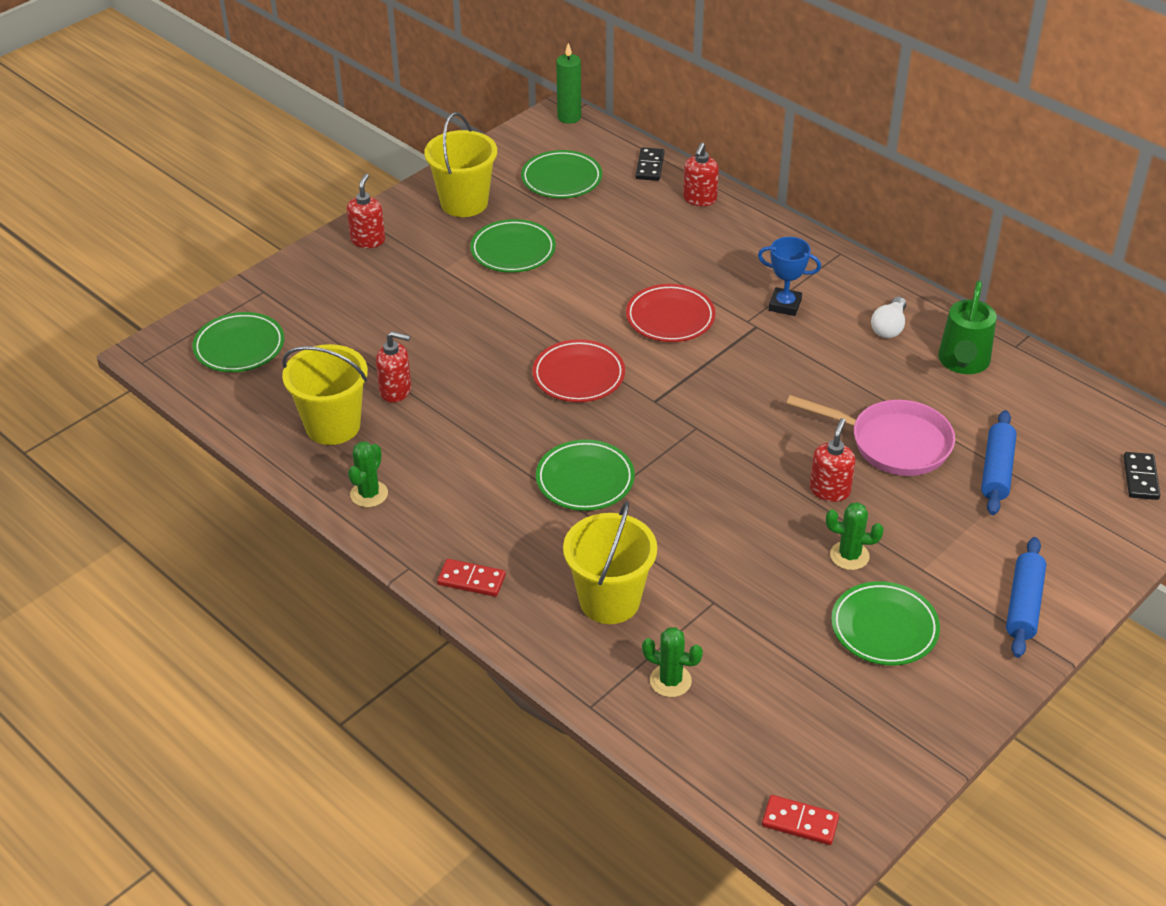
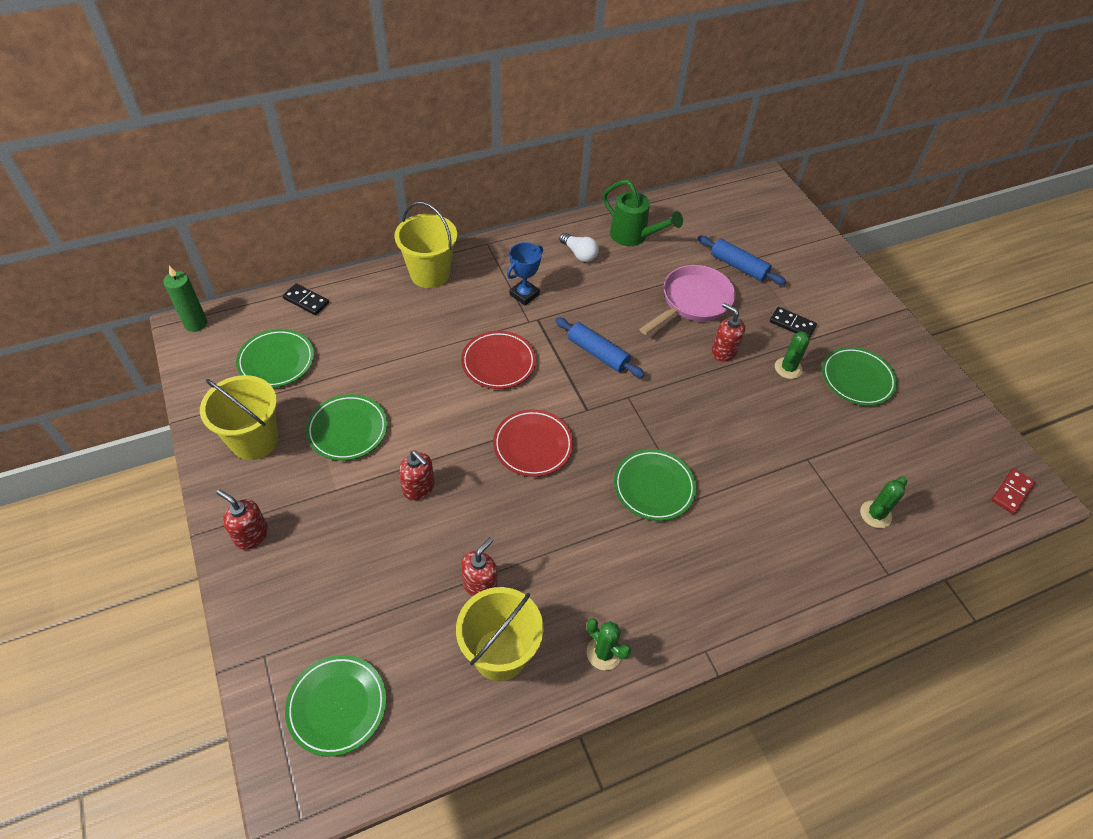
camera: 70 degrees left, 10 degrees up
(471, 580) = (736, 608): red domino -> none
(609, 601) = (787, 521): yellow bucket -> yellow bucket (430, 274)
(699, 199) = (370, 289): red soap dispenser -> red soap dispenser (419, 488)
(1023, 605) = (856, 307): blue rolling pin -> blue rolling pin (597, 353)
(1141, 478) = (770, 211): black domino -> black domino (792, 324)

